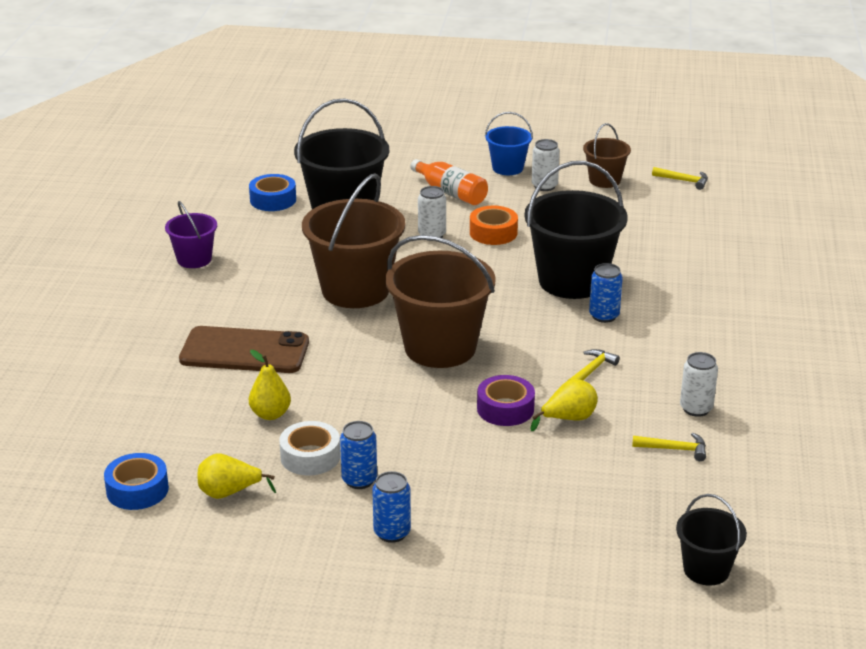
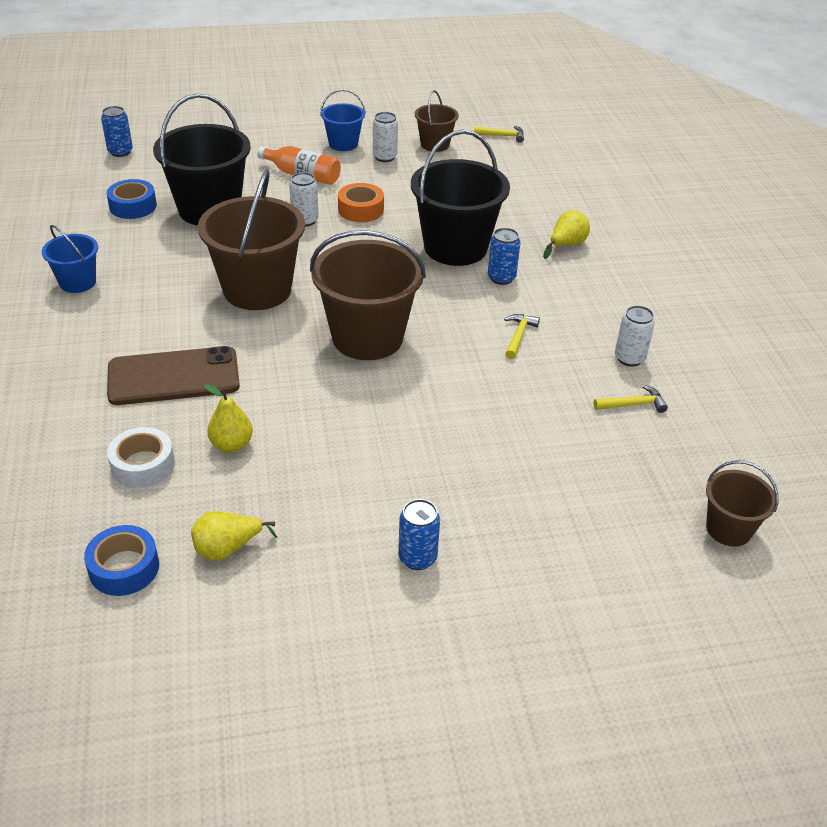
camera: 20 degrees left, 10 degrees up
(194, 259) = (77, 282): purple bucket -> blue bucket
(310, 456) = (294, 486): white tape -> white tape (143, 465)
(359, 480) = (356, 503): blue can -> blue can (120, 152)
(505, 409) = (460, 392): purple tape -> none
(568, 419) = (523, 391): yellow pear -> yellow pear (566, 245)
(706, 570) = (728, 529): black bucket -> brown bucket

